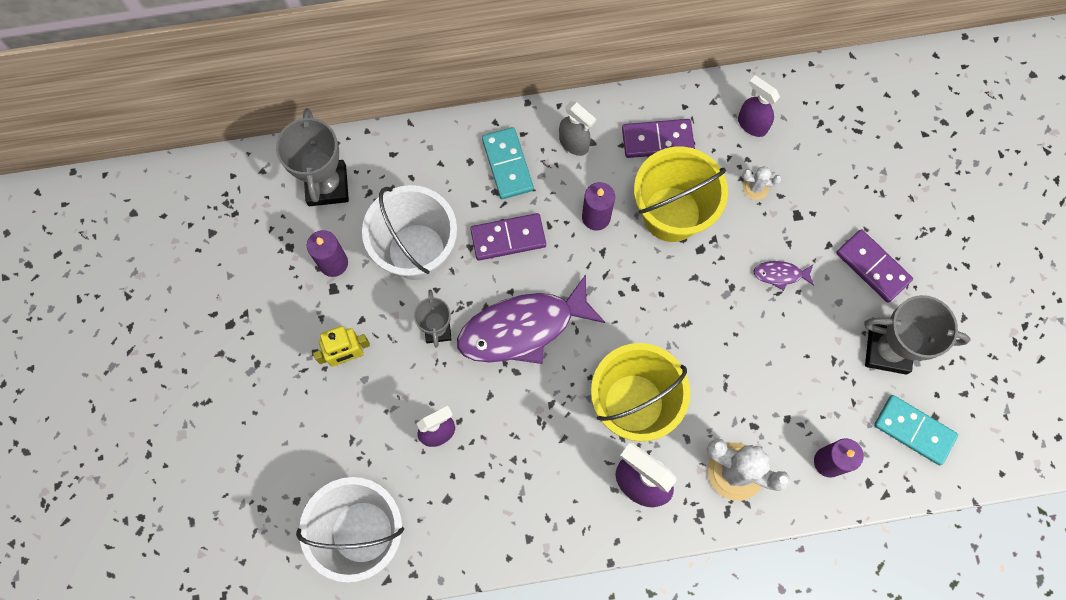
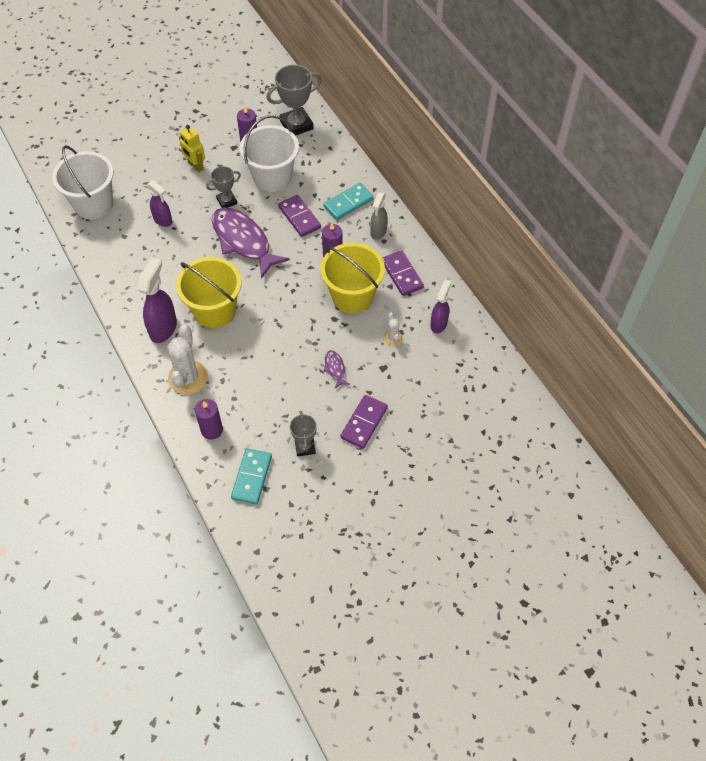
camera: 70 degrees right, 15 degrees down
(887, 350) = (305, 447): grey trophy -> grey trophy, size x0.60

